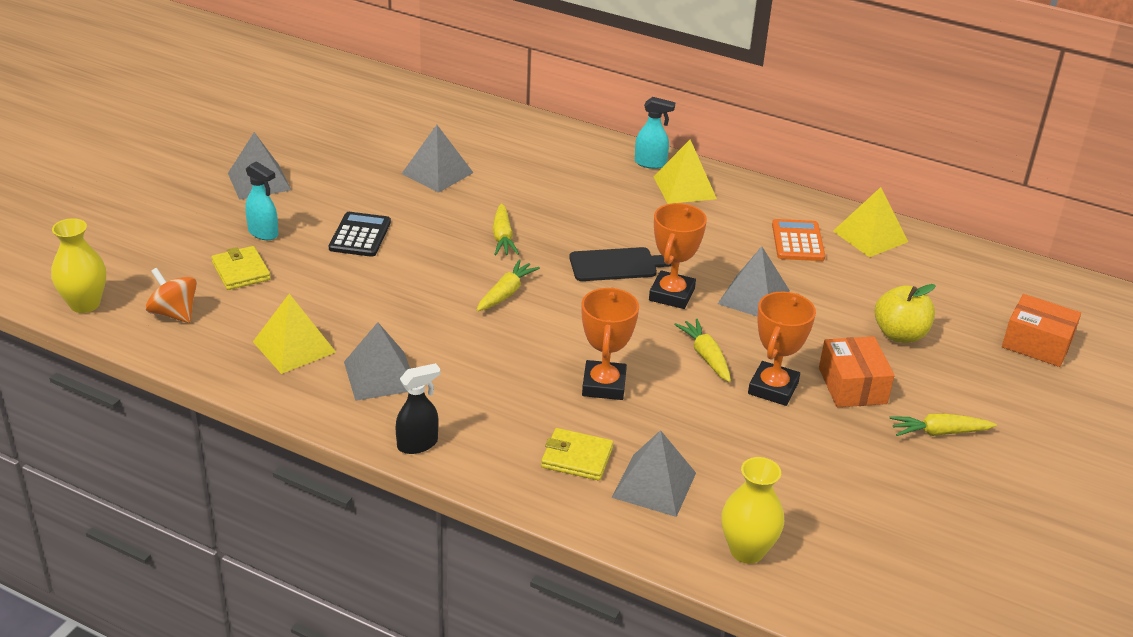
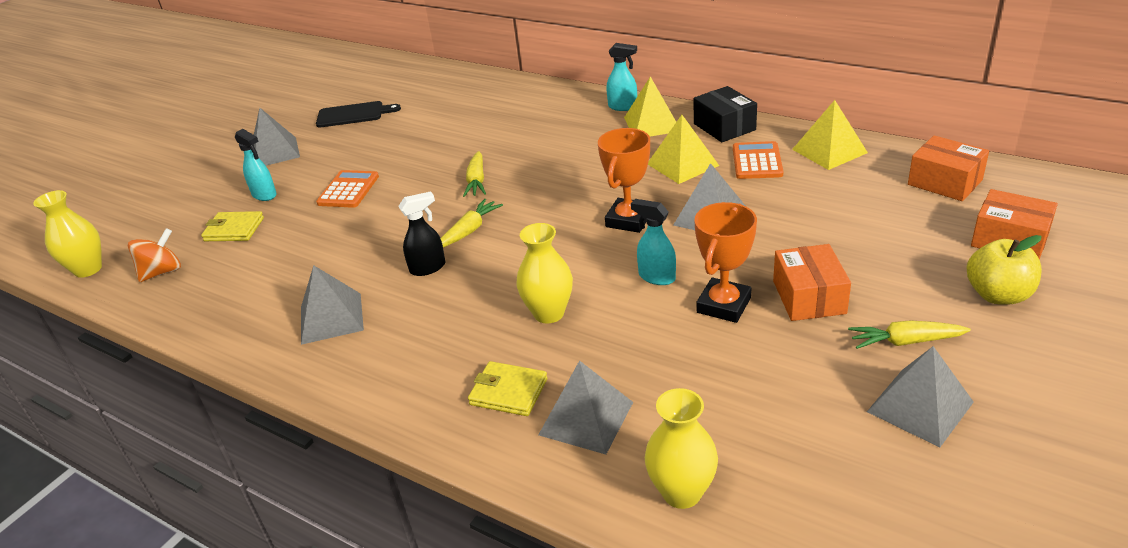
camera: 10 degrees right, 0 degrees up
(174, 314) = (162, 272): orange spinning top -> orange spinning top turned 90 degrees clockwise
(241, 271) = (234, 229): yellow wallet -> yellow wallet turned 60 degrees counterclockwise
(294, 347) = (259, 295): yellow pyramid -> yellow pyramid (682, 164)
(360, 235) = (348, 190): black calculator -> orange calculator
(418, 444) = (350, 386): black spray bottle -> black spray bottle (428, 268)
(437, 173) = (430, 132): grey pyramid -> grey pyramid (919, 407)
(604, 385) = (549, 313): orange trophy -> yellow vase
(617, 265) = (579, 197): black cutting board -> black cutting board (353, 114)
(706, 356) = (656, 277): yellow carrot -> turquoise spray bottle
(762, 198) = (724, 127): none -> black box
(900, 334) = (860, 241): yellow apple -> yellow apple (998, 295)
(981, 280) = (944, 182): none -> orange box

